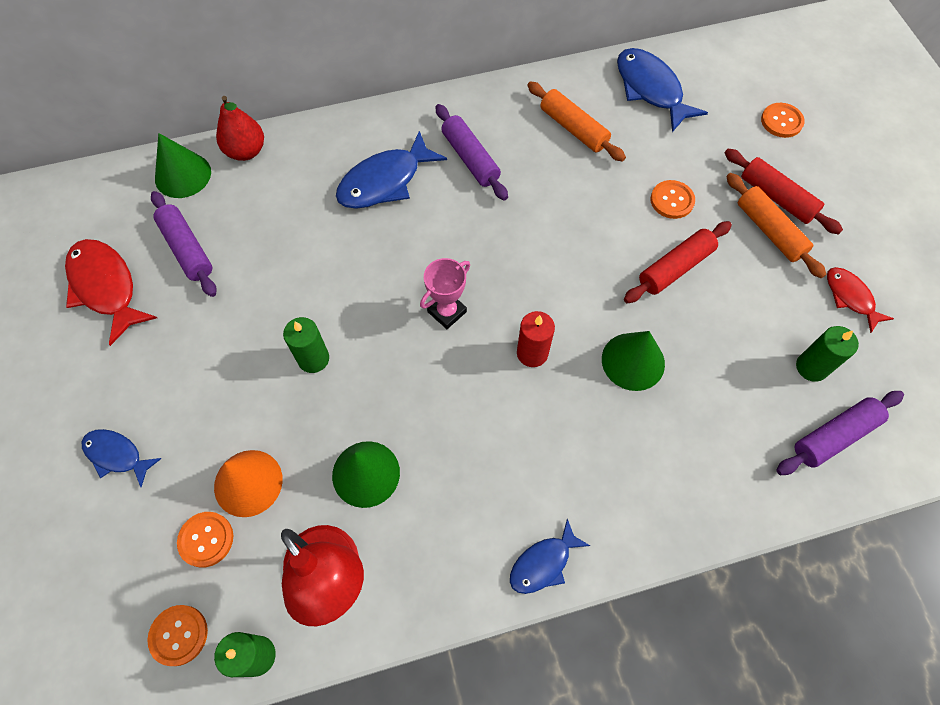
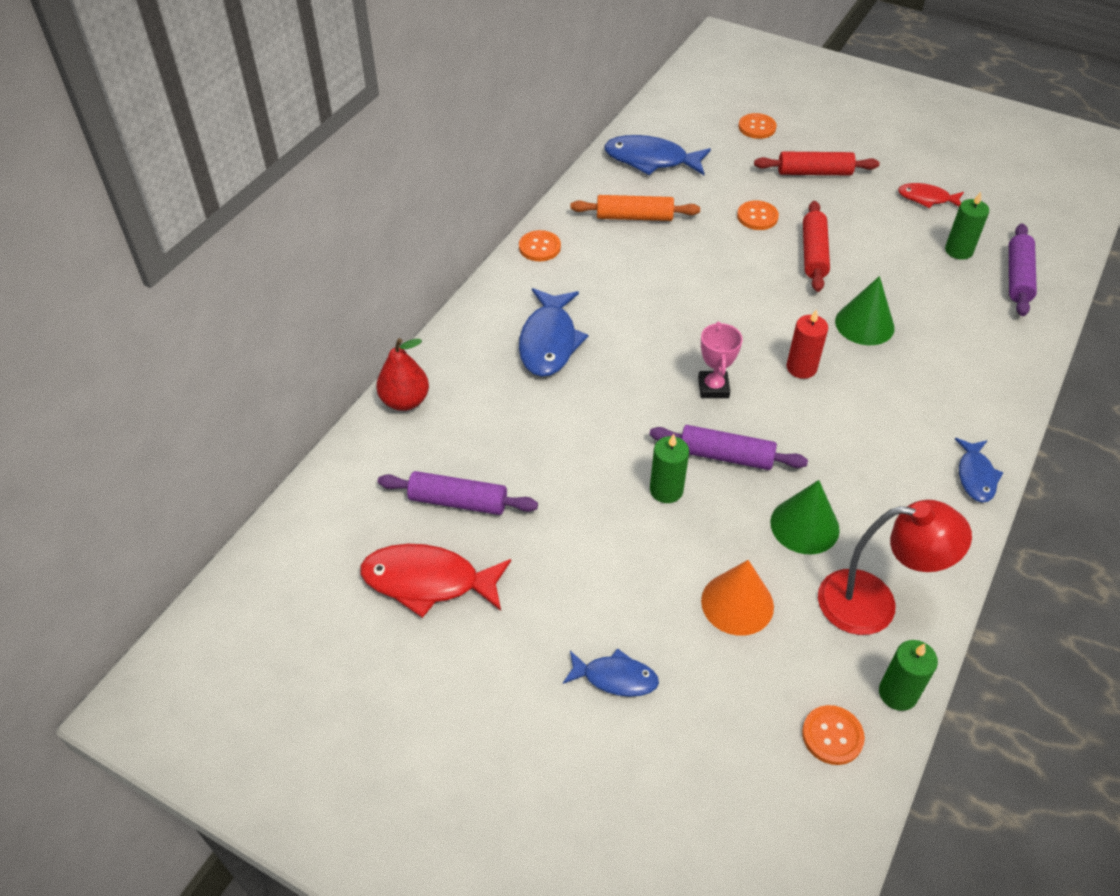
camera: 45 degrees left, 15 degrees down
(117, 455) = (615, 678): blue fish -> blue fish turned 150 degrees counterclockwise
(183, 175) = (374, 456): green cone -> none
(206, 539) = (762, 664): orange button -> orange button (539, 247)
(470, 158) = (590, 283): purple rolling pin -> purple rolling pin (726, 456)
(769, 231) = (836, 194): orange rolling pin -> none

